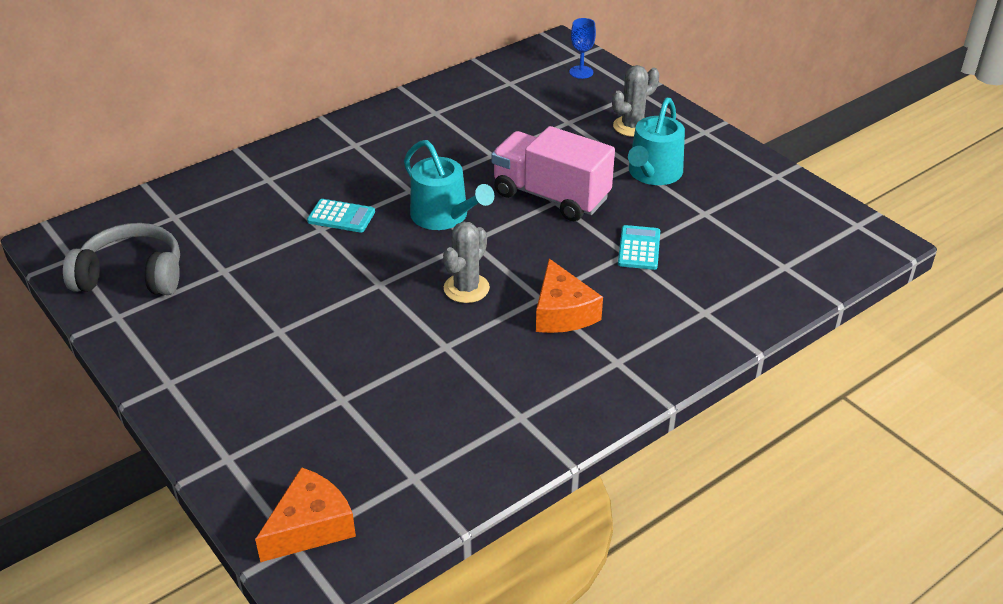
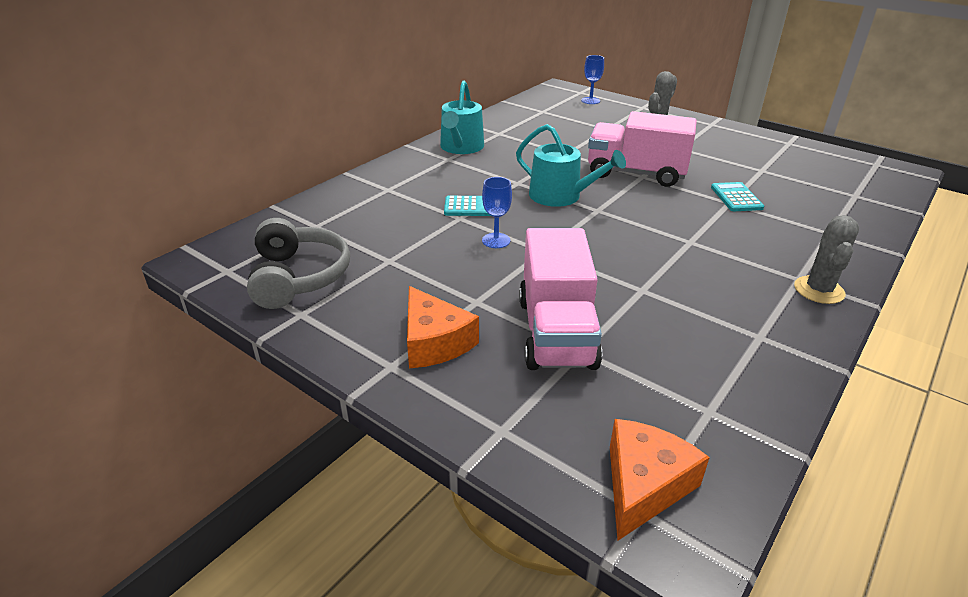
camera: 15 degrees left, 5 degrees down
(132, 275) = (298, 277): grey headphones -> grey headphones turned 90 degrees clockwise
(331, 377) = (556, 333): none -> pink truck
(340, 263) = (496, 240): none -> blue goblet
(466, 288) = (622, 243): grey cactus -> grey cactus (819, 290)
(562, 312) = (719, 249): orange cheese -> orange cheese (434, 342)
(653, 174) = (699, 151): turquoise watering can -> turquoise watering can (461, 147)

